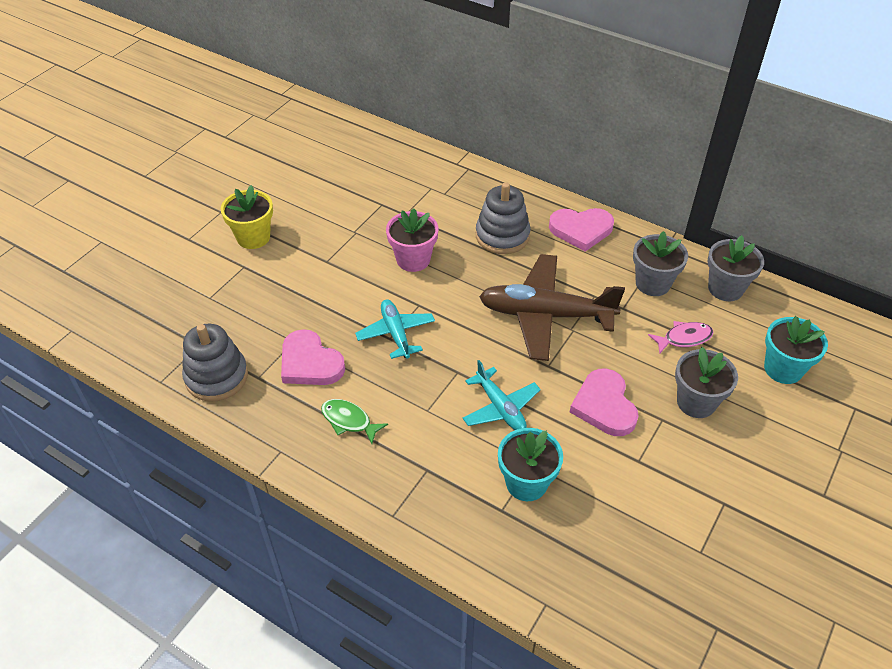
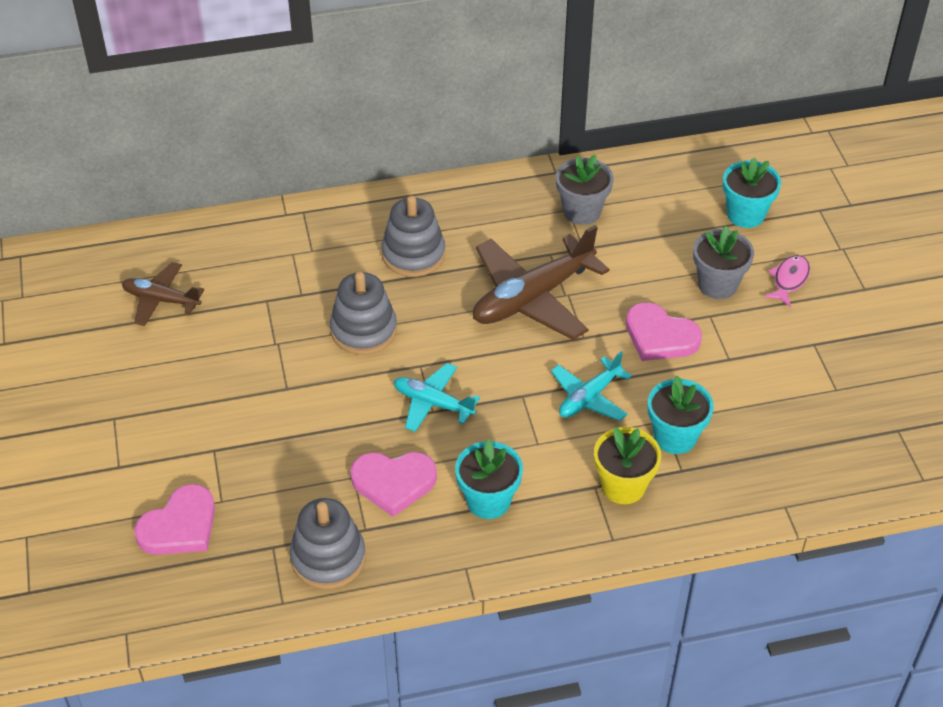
camera: 45 degrees left, 0 degrees up
(253, 237) = (184, 418): yellow flower pot -> yellow flower pot (623, 486)
(327, 166) = (161, 300): none -> brown plane
(349, 421) = (488, 500): green fish -> turquoise flower pot
(413, 259) = (363, 330): pink flower pot -> grey stacking toy
(500, 407) = (589, 397): turquoise plane -> turquoise plane turned 120 degrees clockwise
(581, 230) = (472, 203): pink heart -> pink heart (180, 526)
(684, 338) = (654, 241): pink fish -> pink fish (789, 280)
(725, 288) = (638, 177): grey flower pot -> none

